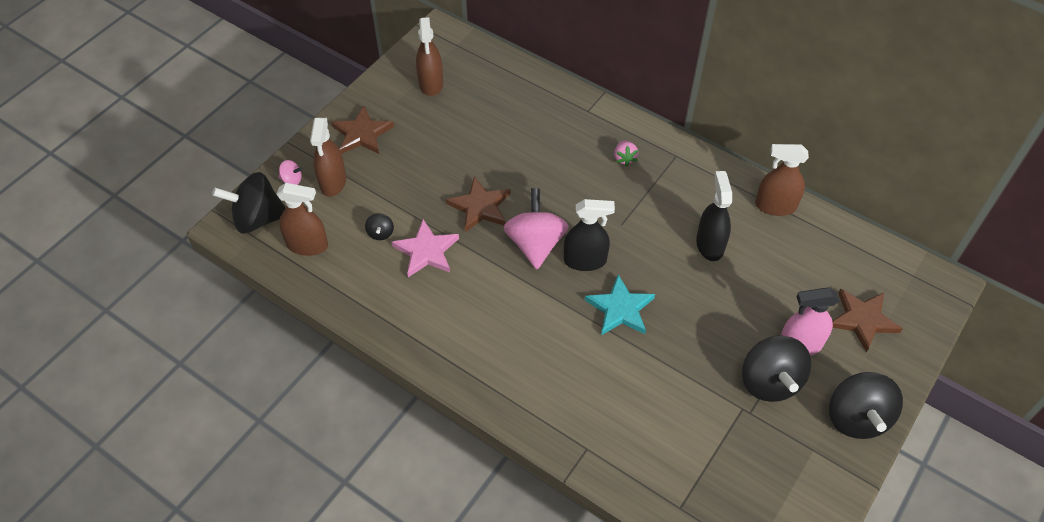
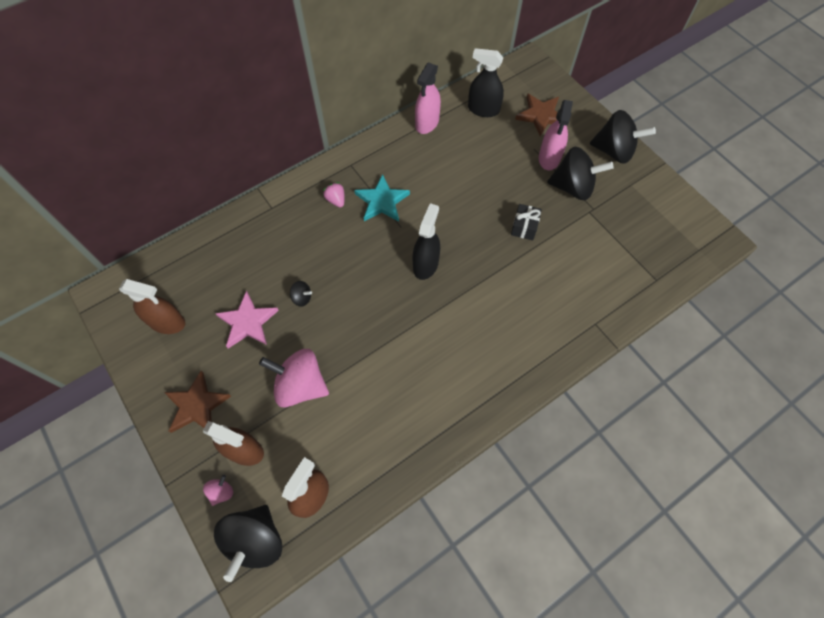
camera: 70 degrees left, 10 degrees up
(380, 233) = (327, 421): black spinning top -> black spinning top (302, 298)
(426, 251) = (365, 386): pink star -> pink star (247, 322)
(480, 207) = (336, 326): brown star -> none
(535, 244) = (394, 295): pink spinning top -> pink spinning top (300, 385)
(620, 308) = (480, 256): turquoise star -> turquoise star (382, 201)
(624, 158) = (336, 200): pink strawberry -> pink strawberry turned 135 degrees counterclockwise
(682, 342) = (524, 227): none -> black gift
(710, 245) = (445, 176): black spray bottle -> black spray bottle (483, 109)
(775, 206) = (427, 123): brown spray bottle -> pink spray bottle

